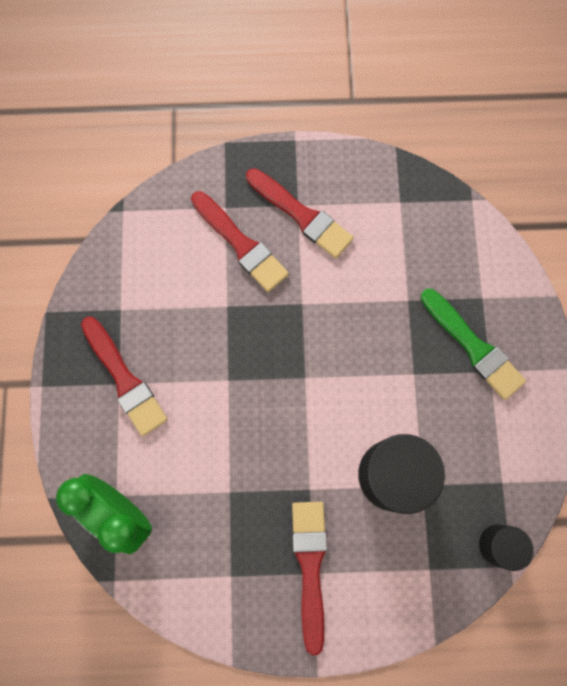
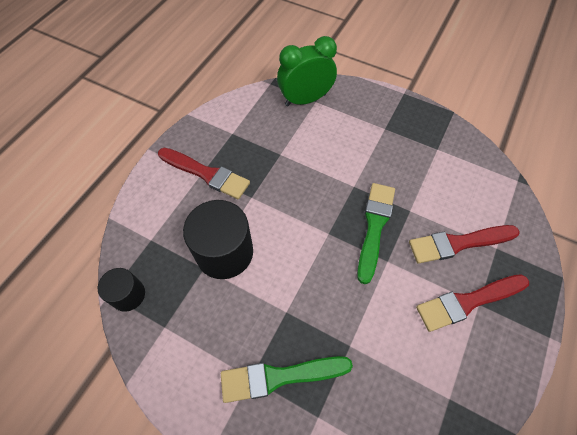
camera: 120 degrees right, 15 degrees down
(125, 379) = (386, 132): red brush -> none
(269, 334) = (374, 227): none -> green brush

